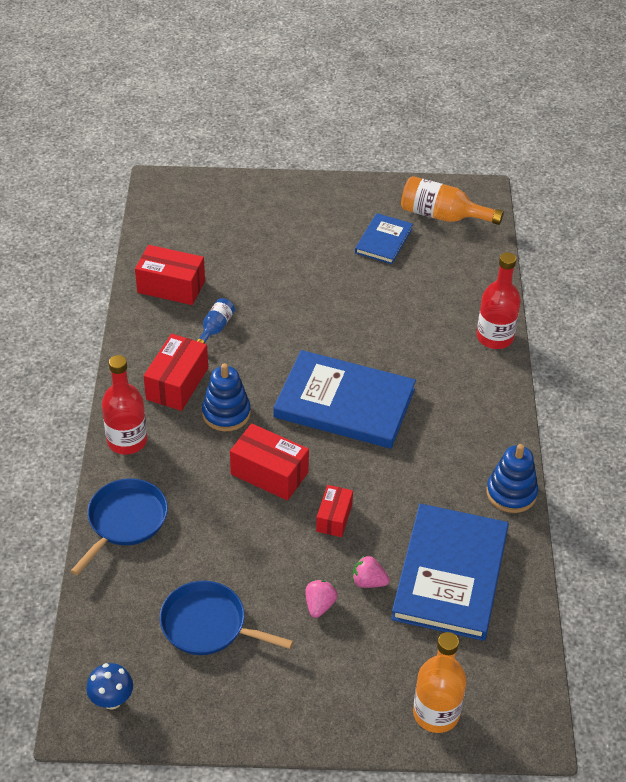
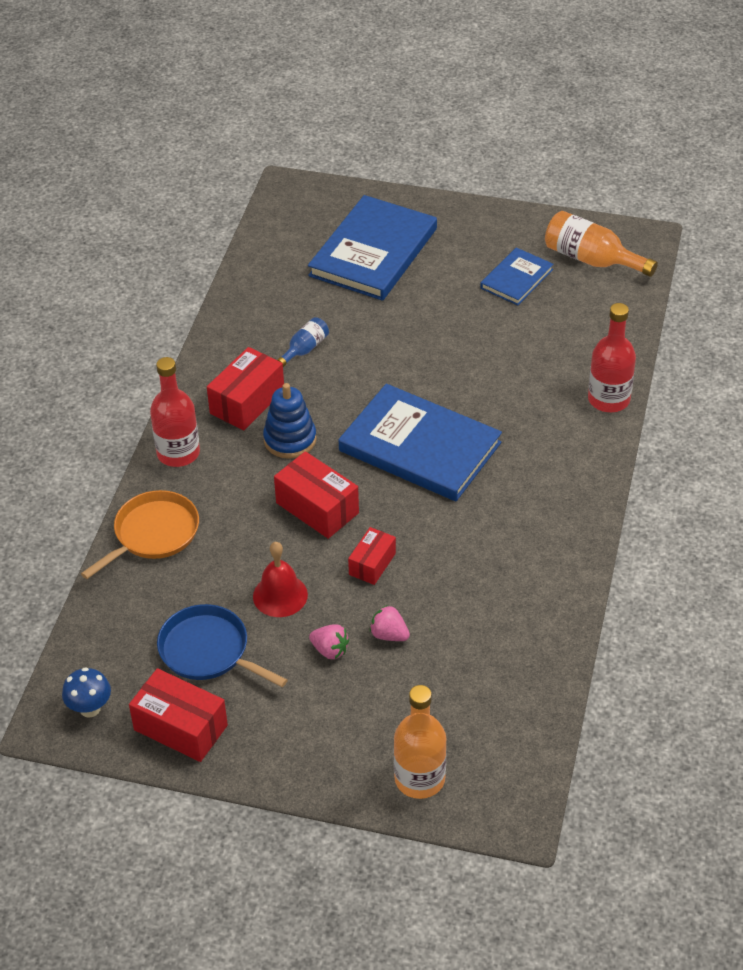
camera: 15 degrees right, 0 degrees up
(125, 521) = (153, 534): blue pan -> orange pan
(171, 287) = (270, 299): red box -> red box (180, 727)
(259, 561) = (280, 595): none -> red bell
(319, 605) = (330, 650): pink strawberry -> pink strawberry turned 90 degrees clockwise
(450, 575) = (479, 641): blue book -> blue book (373, 252)
(511, 493) = (573, 567): blue stacking toy -> none

